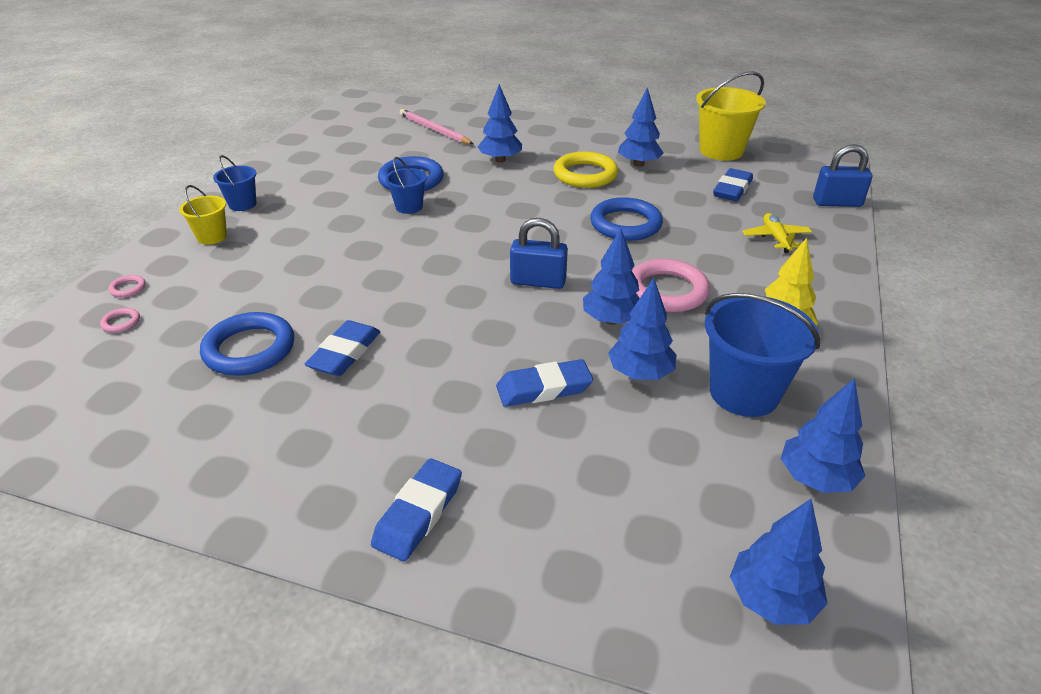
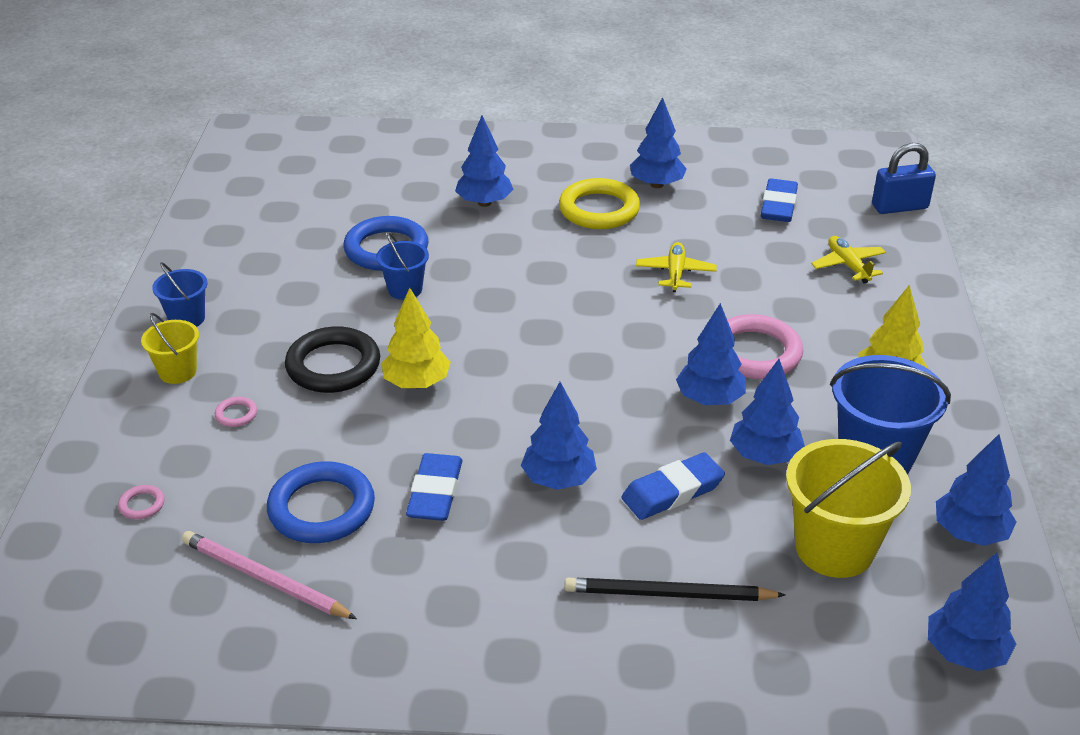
camera: 15 degrees left, 0 degrees up
(128, 288) = (118, 460): pink ring -> pink ring (236, 414)
(324, 249) = (333, 366): none -> black ring
(379, 271) = (416, 383): none -> yellow tree
(418, 513) = (608, 647): blue eraser -> none
(434, 130) = (375, 167): pink pencil -> pink pencil (264, 579)
(451, 361) = (558, 479): none -> blue tree
(497, 477) = (668, 594): none -> black pencil
(538, 282) = (608, 366): blue padlock -> none
(625, 224) = (675, 273): blue ring -> yellow plane
(721, 151) = (746, 151): yellow bucket -> yellow bucket (834, 548)

